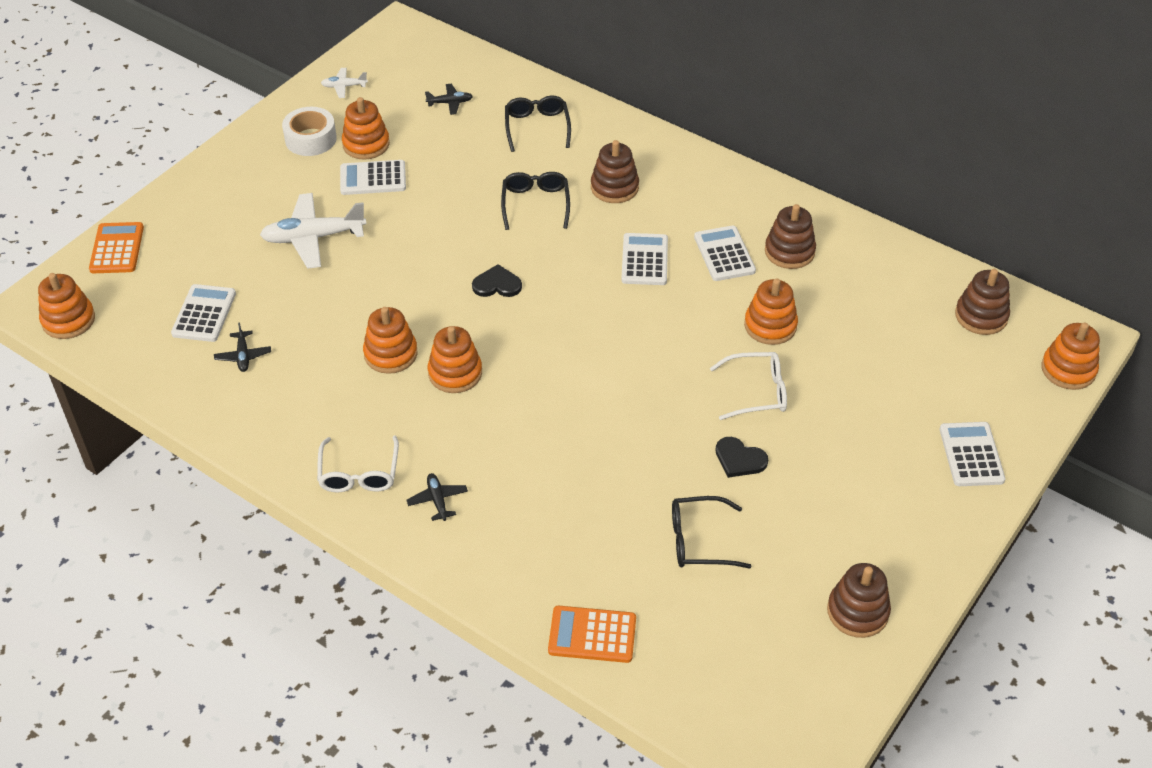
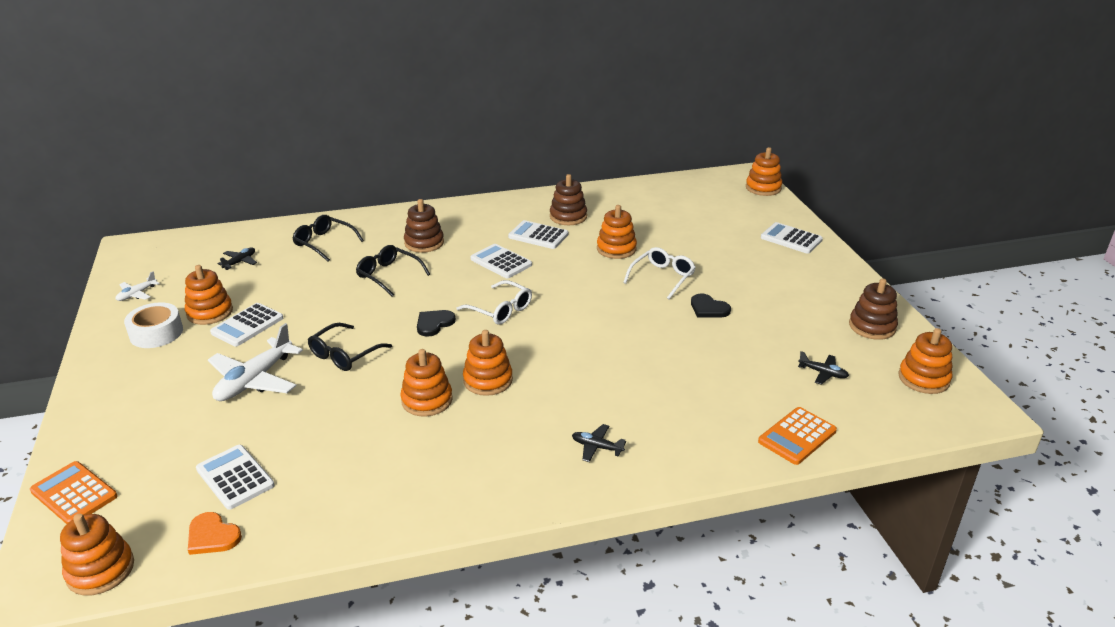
camera: 50 degrees left, 15 degrees down
(142, 348) = (212, 536): none -> orange heart
(243, 356) = (315, 477): black plane -> black plane (823, 373)
(359, 474) = (523, 474): white glasses -> white glasses (500, 310)
(699, 541) = (759, 354): black glasses -> black glasses (344, 355)
(739, 459) = (708, 308): black heart -> black heart turned 60 degrees clockwise
(800, 698) = (923, 379): none -> orange stacking toy
(981, 316) = (695, 191): brown stacking toy -> none

